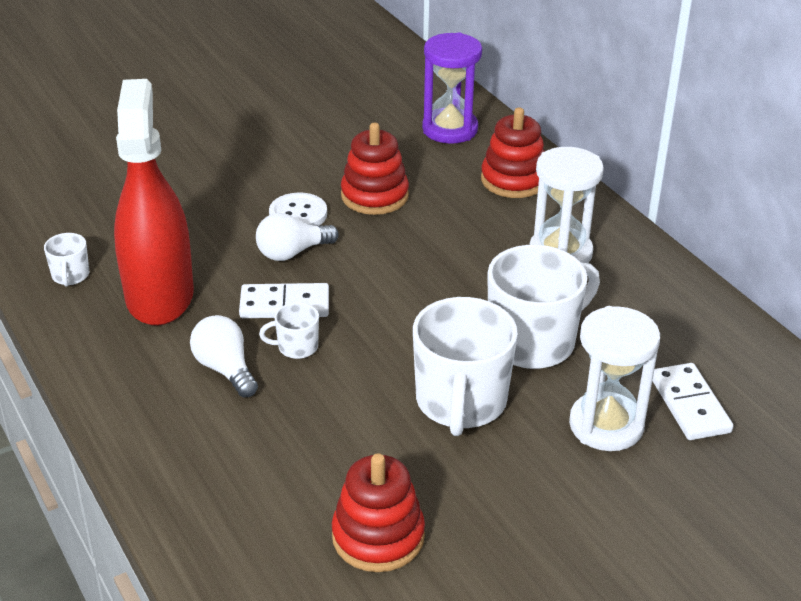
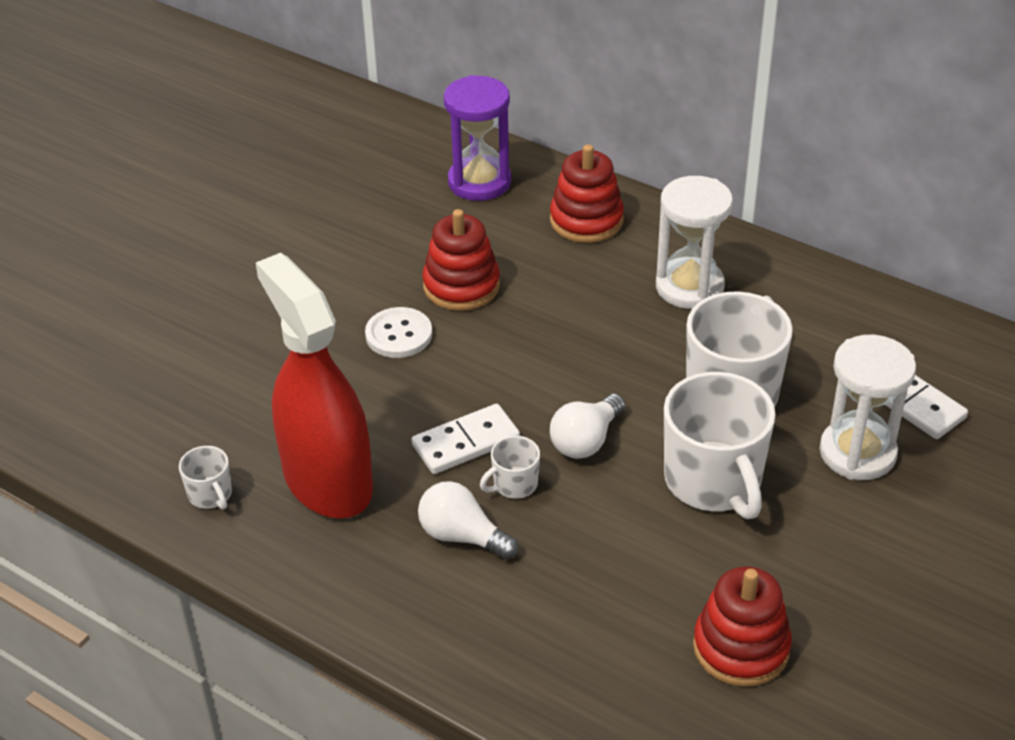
camera: 25 degrees left, 5 degrees up
(292, 252) = (427, 381): white light bulb -> white light bulb (586, 440)

